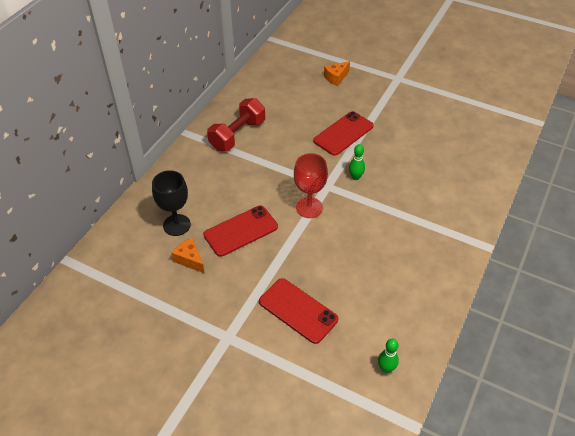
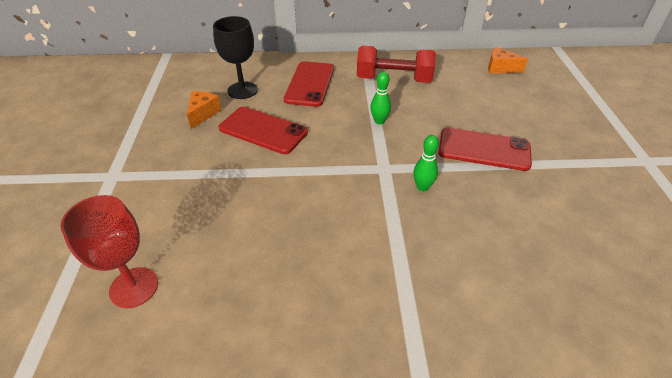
camera: 60 degrees right, 5 degrees down
(298, 310) = (171, 216): red phone -> red phone (310, 84)
(309, 207) = (336, 166): red goblet -> red goblet (134, 287)
(336, 78) = (567, 110): orange cheese -> orange cheese (500, 68)
(386, 368) = (103, 346): green bowling pin -> green bowling pin (379, 121)

